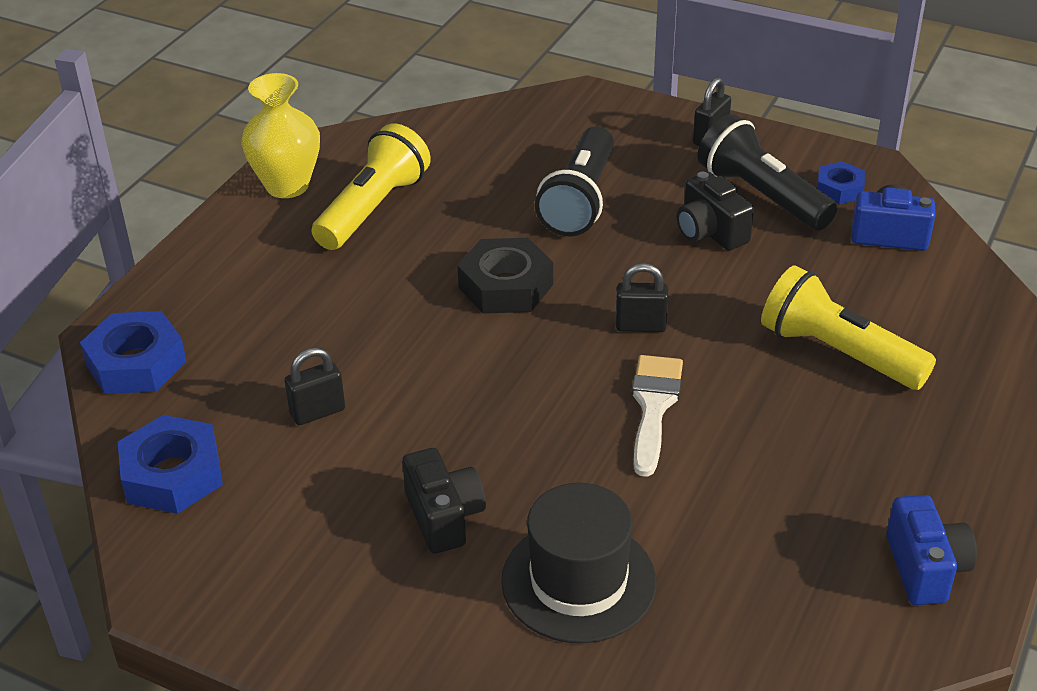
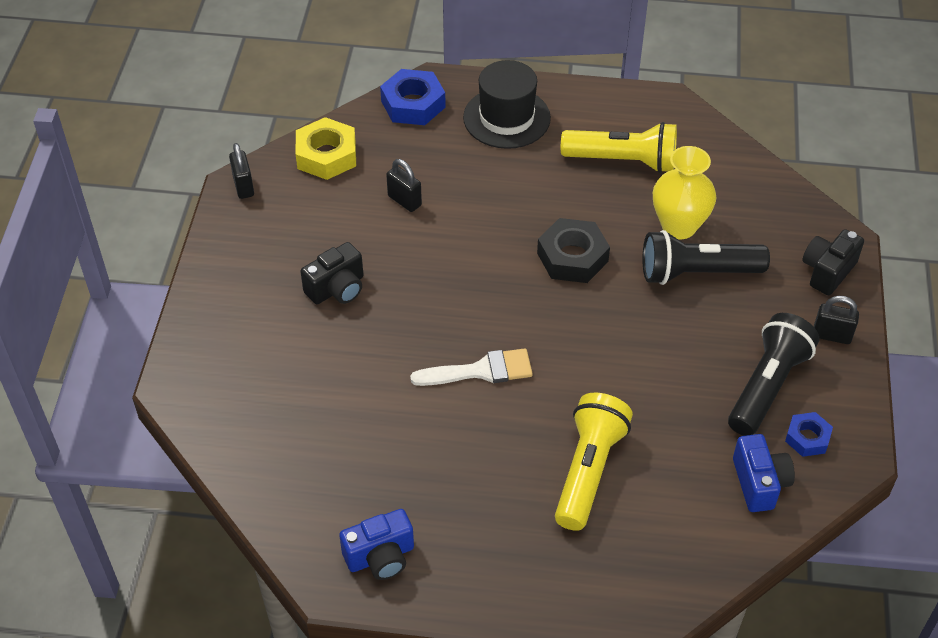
camera: 70 degrees right, 10 degrees up
(173, 474) = (326, 155): blue nut -> yellow nut
(287, 186) = (625, 109): yellow vase -> yellow vase (679, 226)
(578, 581) = (306, 368): black hat -> black hat (506, 118)
(640, 326) = (564, 344): black padlock -> black padlock (243, 186)
(710, 232) = (699, 362): black camera -> black camera (827, 271)

